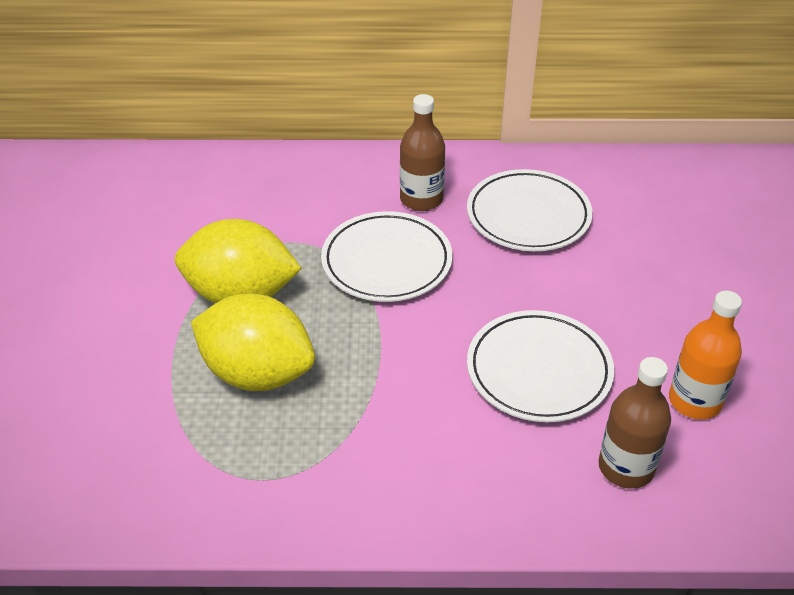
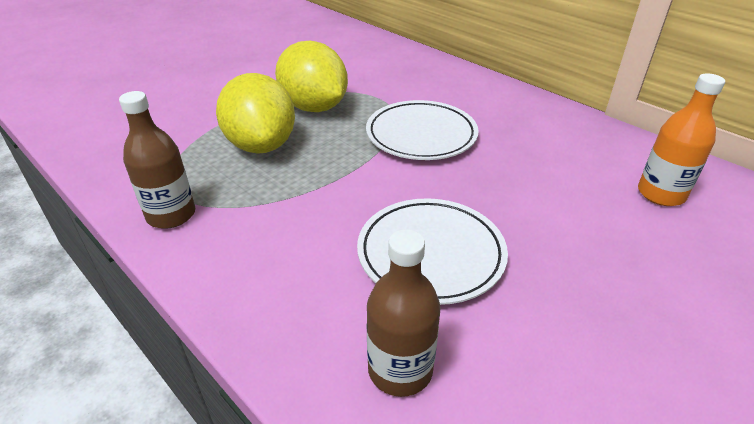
camera: 45 degrees right, 5 degrees down
(421, 199) = (495, 116): brown bottle -> brown bottle (171, 215)
(528, 216) = (565, 161): white plate -> none
(694, 401) = (540, 371): orange bottle -> orange bottle (661, 194)

